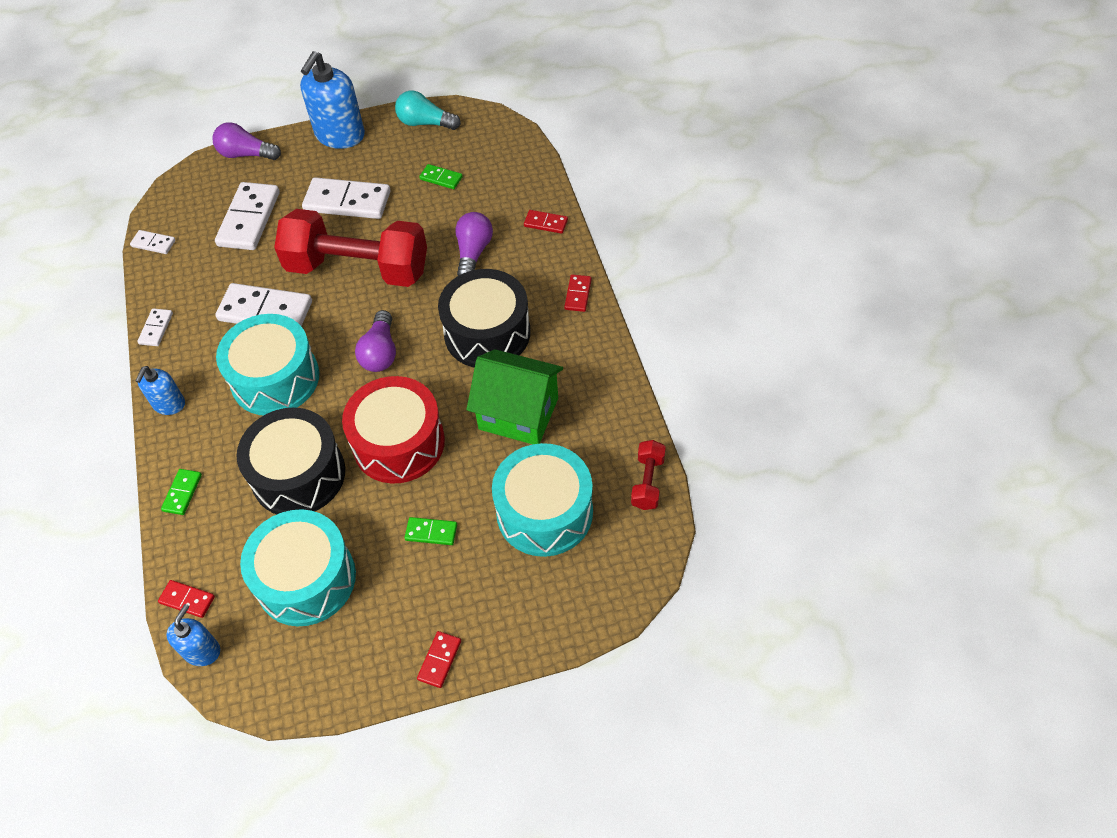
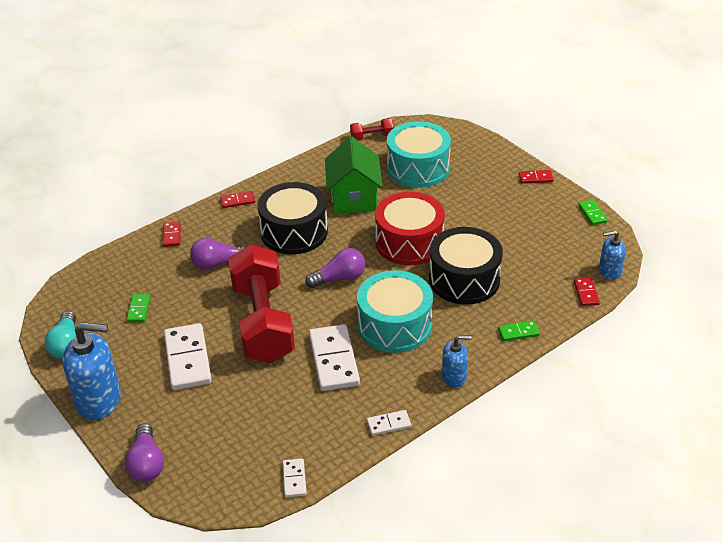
camera: 115 degrees left, 15 degrees down
(249, 219) = (234, 419): white domino -> none
(306, 579) = (531, 246): turquoise drum -> none
(431, 532) = (462, 206): green domino -> green domino (592, 214)

